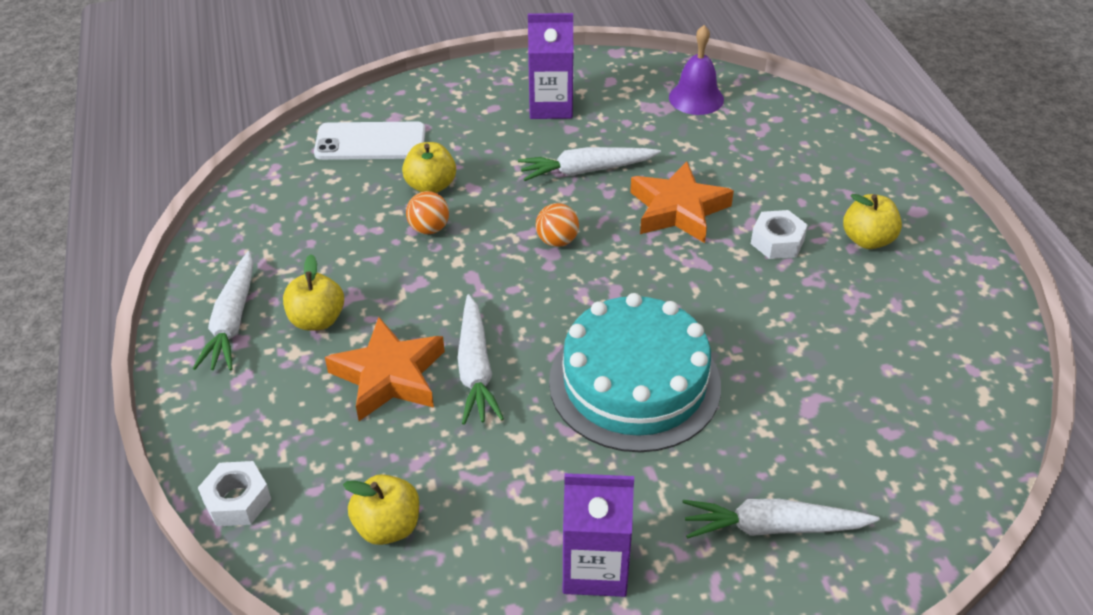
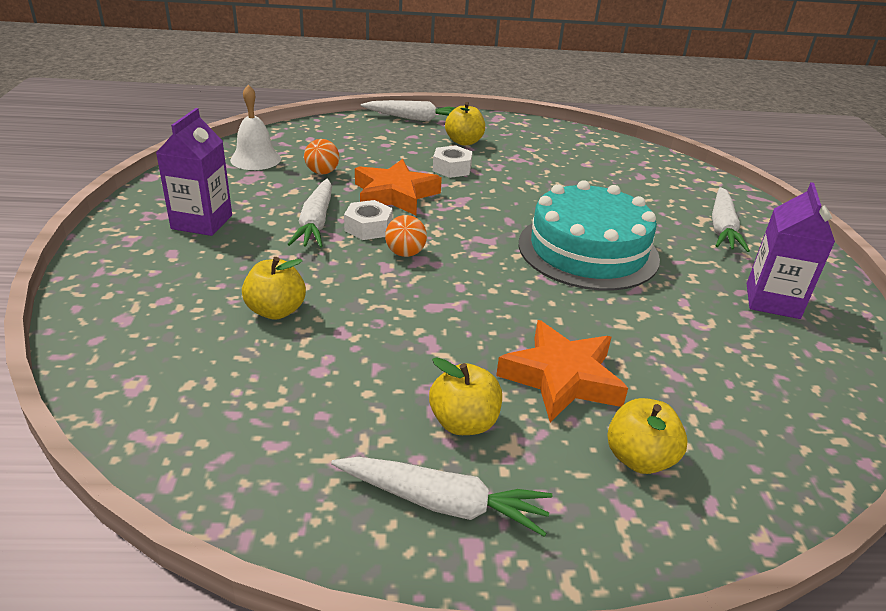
camera: 80 degrees left, 10 degrees down
(237, 500) = (739, 516): white nut -> white nut (368, 227)
(370, 142) = (157, 343): white phone -> none
(388, 526) = (754, 403): yellow apple -> yellow apple (639, 458)
(429, 228) = (347, 322): orange ball -> orange ball (322, 172)
(475, 369) = (560, 323): white carrot -> white carrot (414, 118)
(696, 98) = (255, 159): purple bell -> white bell

